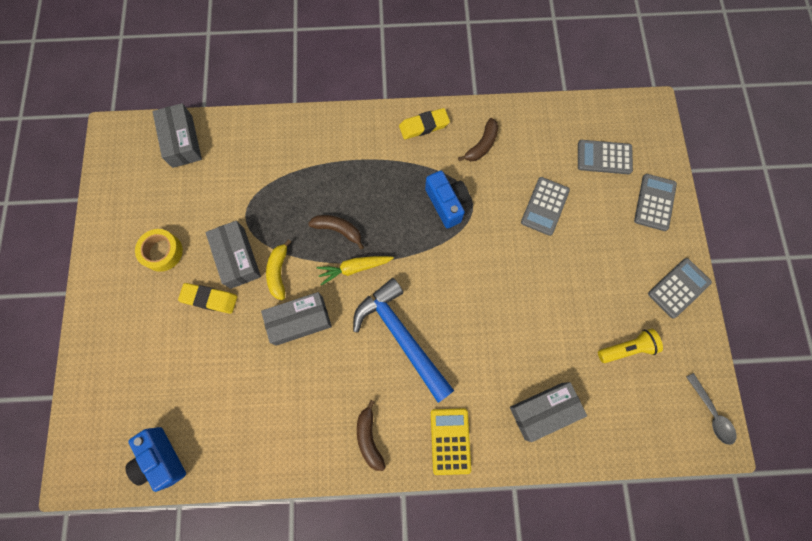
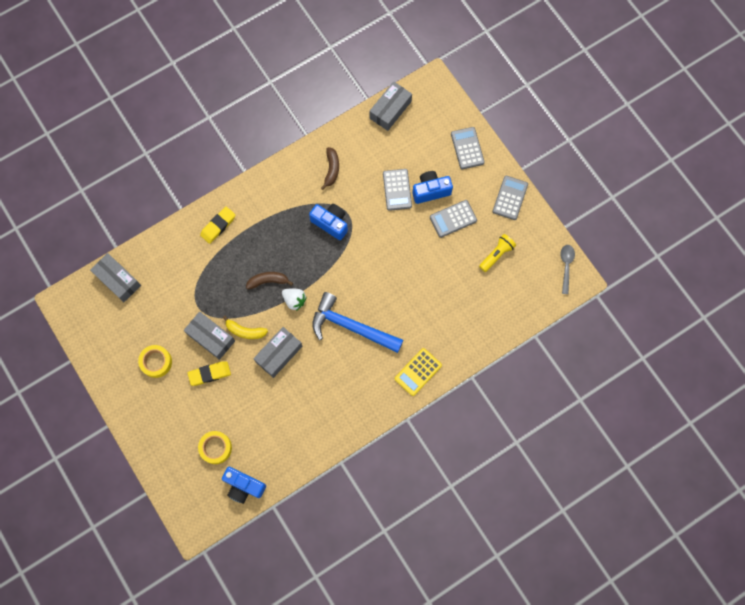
camera: 30 degrees left, 0 degrees up
(160, 391) = (216, 448): none -> yellow tape
(279, 272) = (245, 331): yellow banana -> yellow banana turned 45 degrees counterclockwise
(354, 268) = (294, 300): yellow carrot -> white strawberry
(369, 438) = (367, 399): brown banana -> none
(424, 126) = (283, 177): yellow eraser -> yellow eraser (218, 226)
(450, 440) = (418, 372): yellow calculator -> yellow calculator turned 105 degrees counterclockwise
(543, 411) = (465, 322): grey box -> grey box (390, 110)
(584, 228) = (430, 191): none -> blue camera
(604, 157) = (418, 134): grey calculator -> grey calculator (453, 219)
(711, 413) = (566, 266): grey spoon -> grey spoon turned 120 degrees counterclockwise

